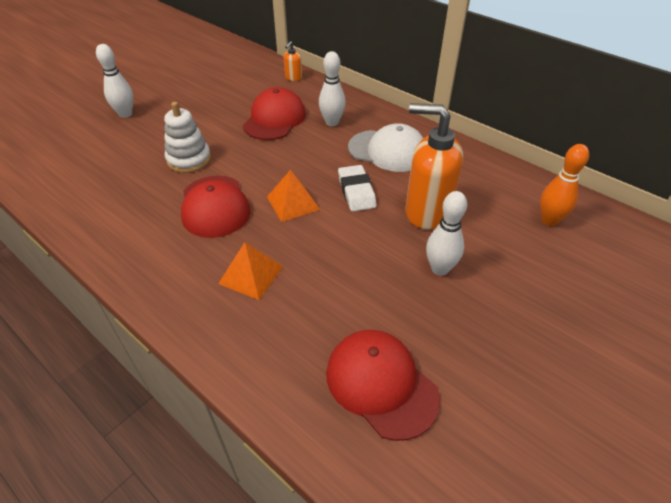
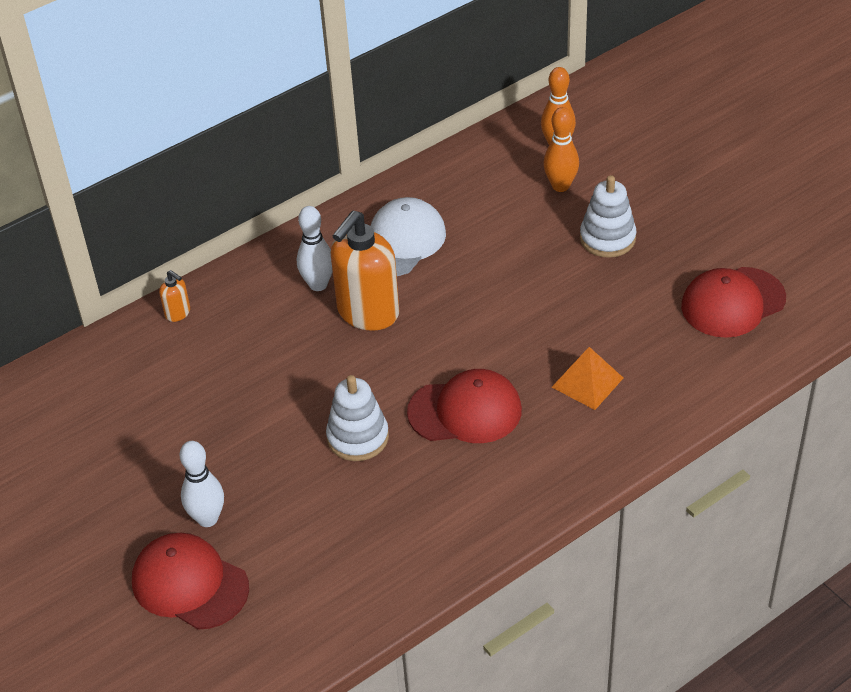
camera: 75 degrees left, 0 degrees up
(274, 119) = (288, 343): red cap -> red cap (190, 584)
(293, 203) = (477, 339): orange pyramid -> none
(356, 191) = (472, 281): white eraser -> none
(426, 212) = (522, 231): orange soap dispenser -> orange soap dispenser (367, 313)
(440, 269) = (607, 238): white bowling pin -> white stacking toy
(495, 229) = (560, 186): none -> orange bowling pin

